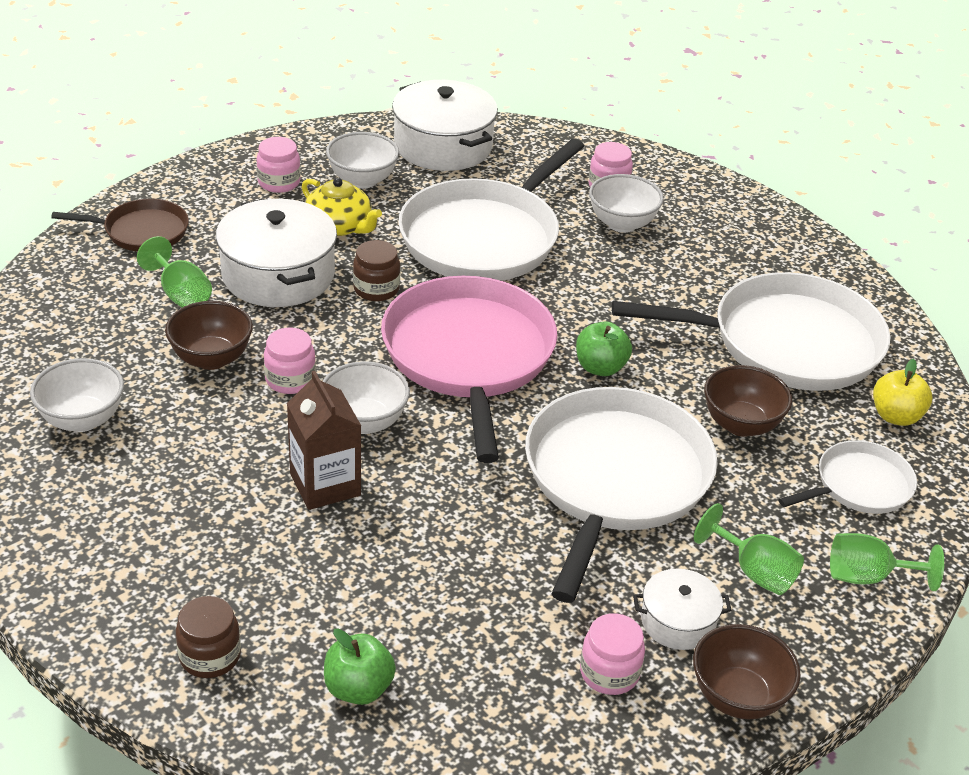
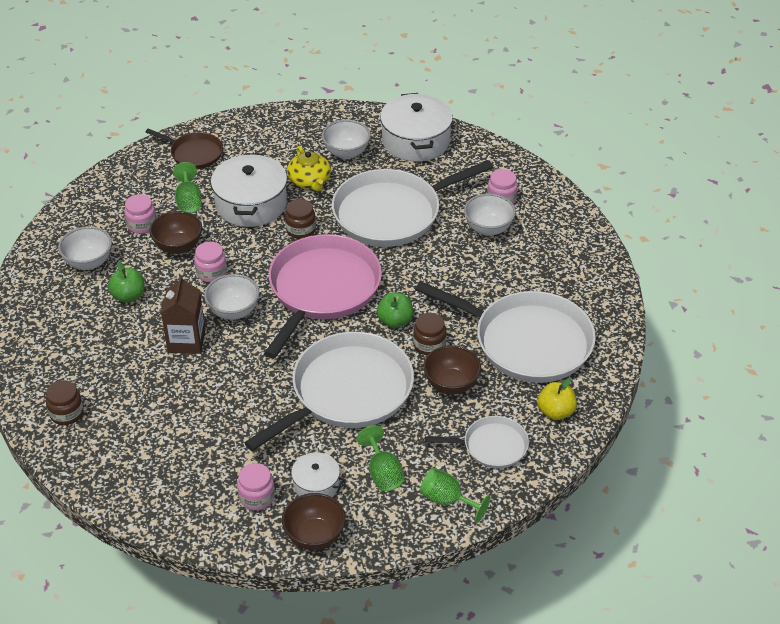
camera: 30 degrees right, 5 degrees up
(279, 182) = (295, 141): pink jar -> pink jar (142, 225)
(358, 688) = (125, 456): green apple -> green apple (129, 296)
(670, 384) = (429, 345): none -> brown jar

